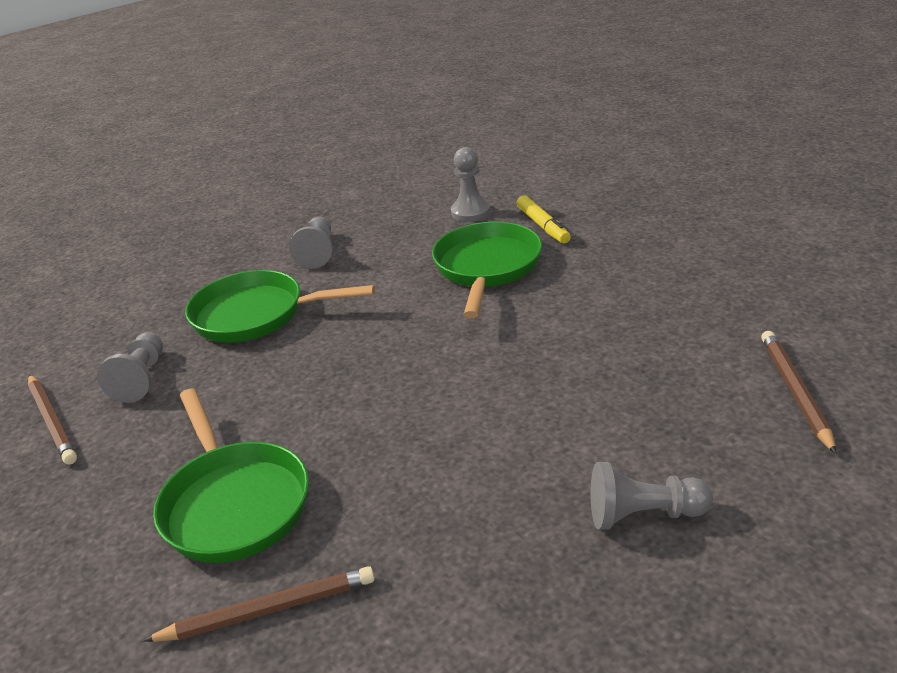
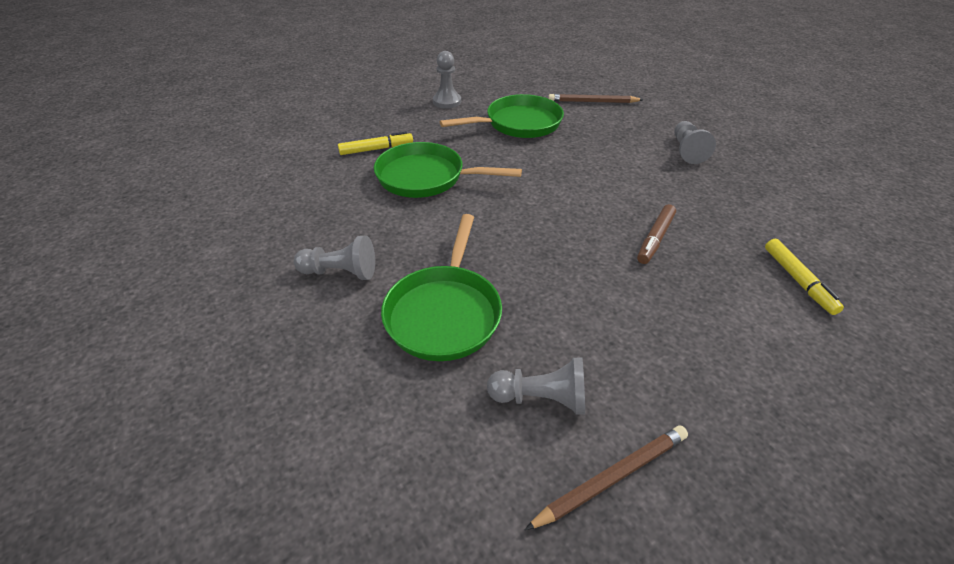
camera: 90 degrees left, 10 degrees up
(234, 503) = (709, 305): green pan -> green pan (518, 124)
(268, 610) = (797, 280): brown pencil -> yellow marker
(369, 460) = (655, 238): none -> brown marker
(470, 212) = (326, 179): grey pawn -> grey pawn (447, 102)

